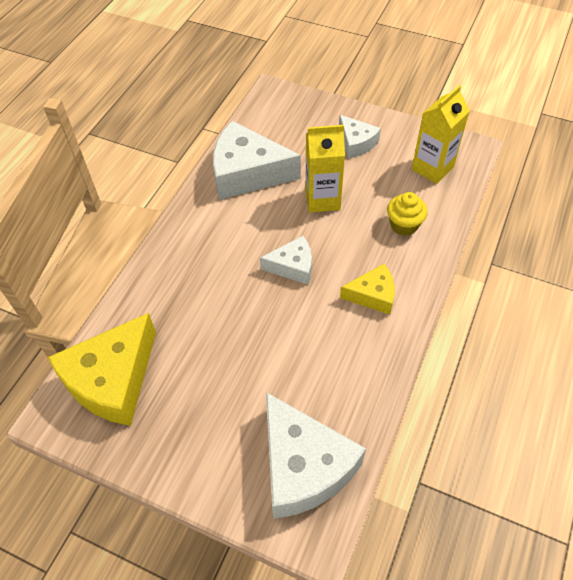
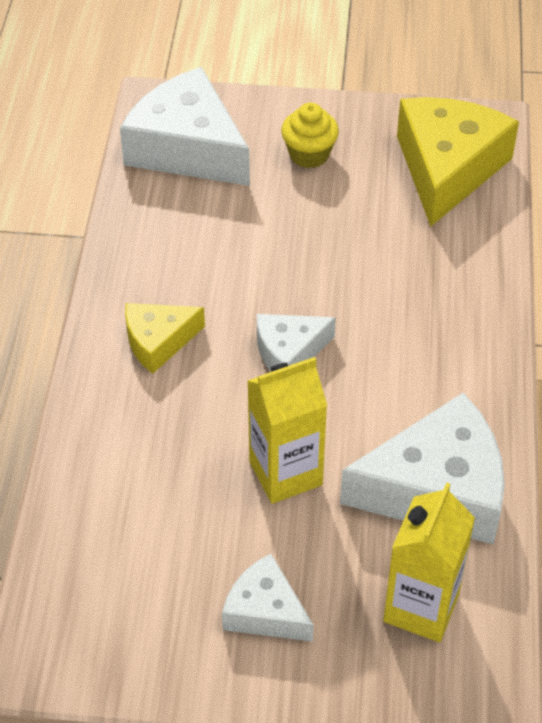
camera: 160 degrees right, 5 degrees down
(404, 225) = (135, 462): yellow cupcake -> yellow cupcake (309, 154)
(432, 168) = (105, 591): yellow carton -> yellow carton (421, 607)

